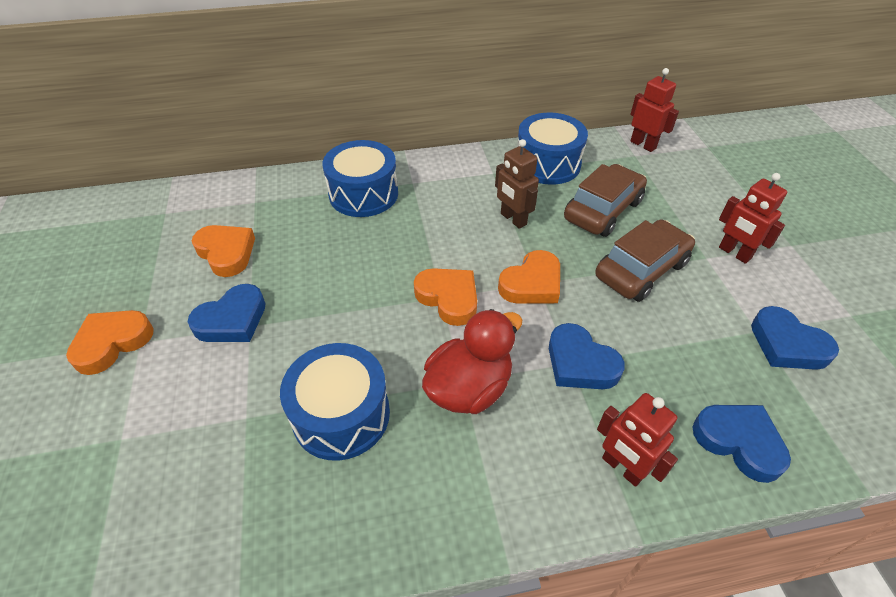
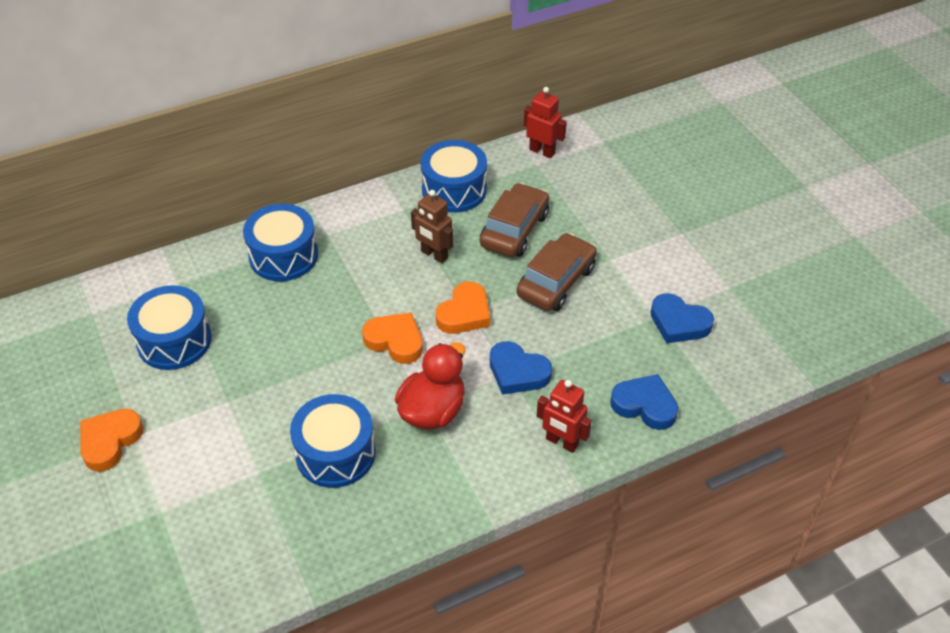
camera: 15 degrees left, 0 degrees up
(226, 253) = (174, 341): orange heart -> blue drum
(232, 320) = (209, 399): blue heart -> none
(734, 253) = (633, 250): red robot -> none

